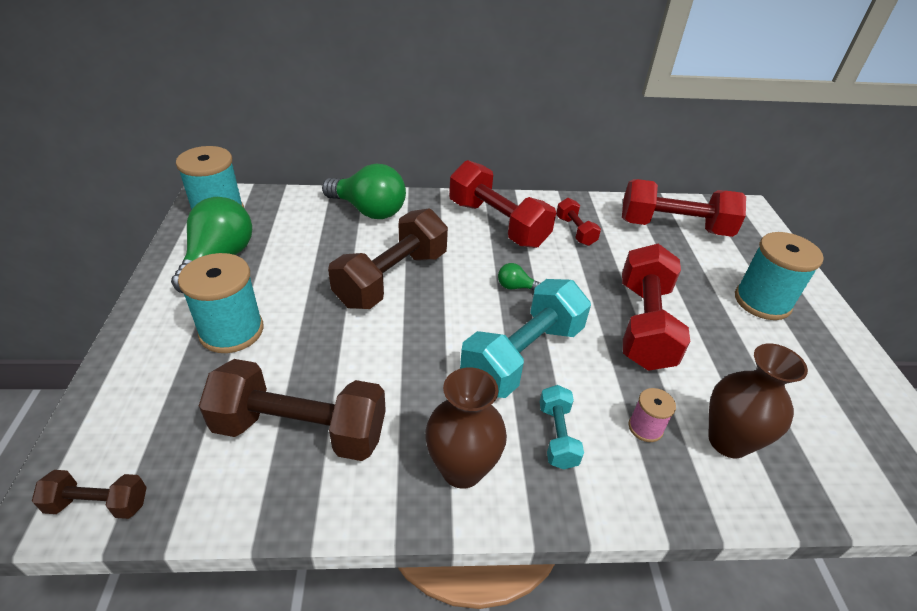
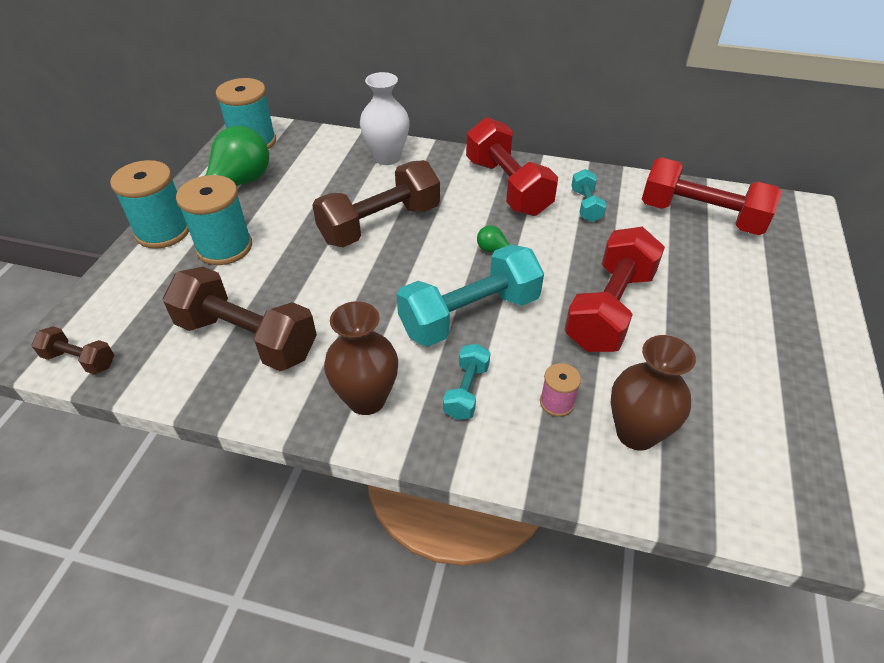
camera: 20 degrees right, 5 degrees up
(369, 210) = (387, 157): green light bulb -> white vase
(575, 231) = (586, 205): red dumbbell -> turquoise dumbbell
(762, 301) = (759, 309): turquoise spool -> turquoise spool (163, 231)

